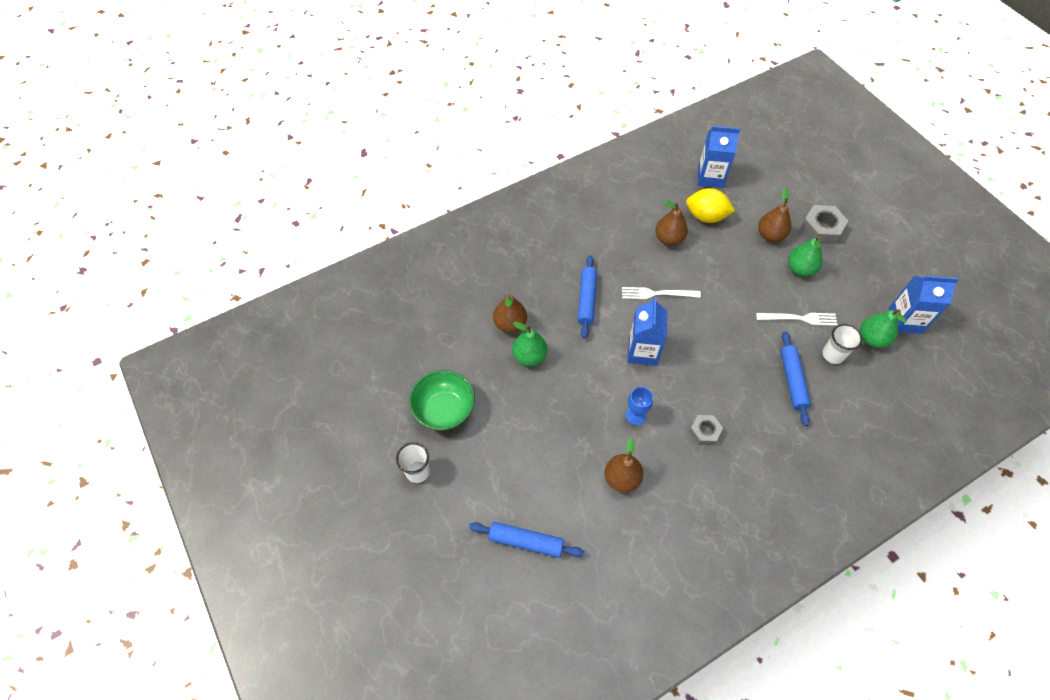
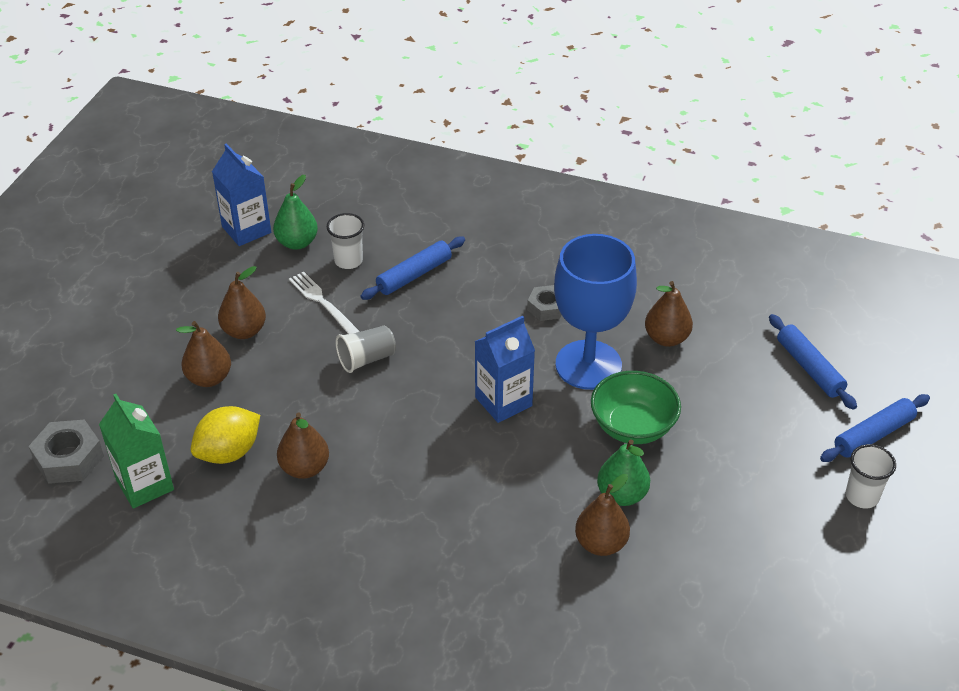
camera: 130 degrees left, 15 degrees down
(444, 410) = (775, 525): green bowl -> green bowl (633, 426)
(586, 300) = (485, 492): blue rolling pin -> blue rolling pin (873, 435)
(635, 415) = (588, 365): blue goblet -> blue goblet, size x2.48
(657, 293) = (407, 432): white fork -> none
(706, 216) = (229, 452): yellow lemon -> yellow lemon turned 75 degrees clockwise
(710, 177) = (145, 485): blue carton -> green carton
(731, 310) = (366, 359): none -> grey cup
(800, 269) = (244, 331): green pear -> brown pear
(821, 229) = (156, 340): grey nut -> grey nut (69, 458)

